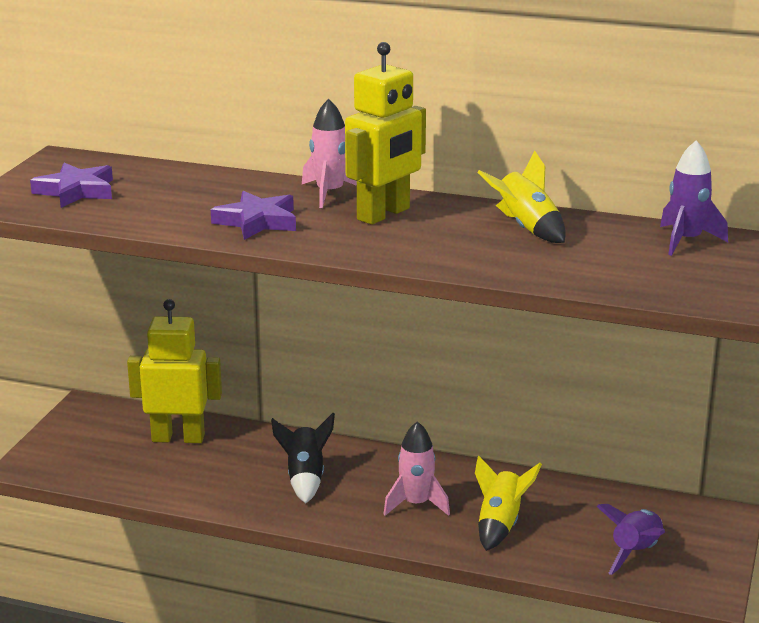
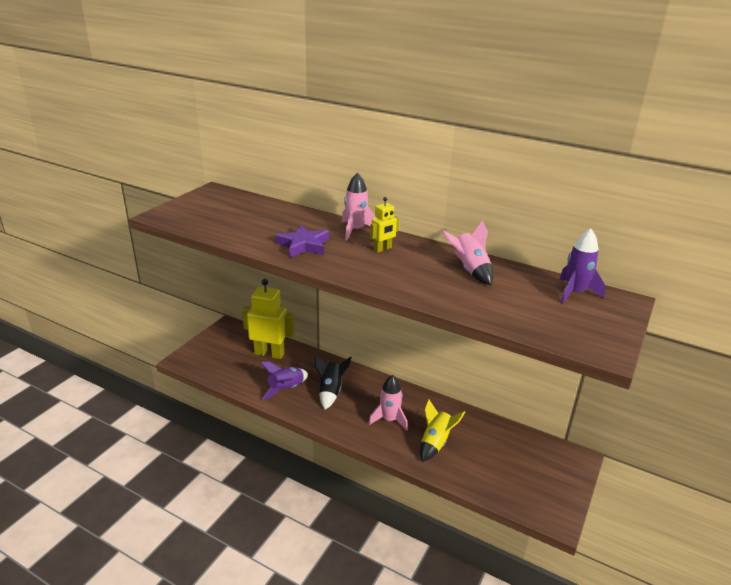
camera: 10 degrees right, 5 degrees up
(76, 191) = (209, 212): purple star -> none
(384, 214) = (382, 249): yellow robot -> yellow robot, size x0.51
(526, 228) = (470, 270): yellow rocket -> pink rocket
(635, 552) = (515, 478): purple rocket -> purple rocket (286, 389)

